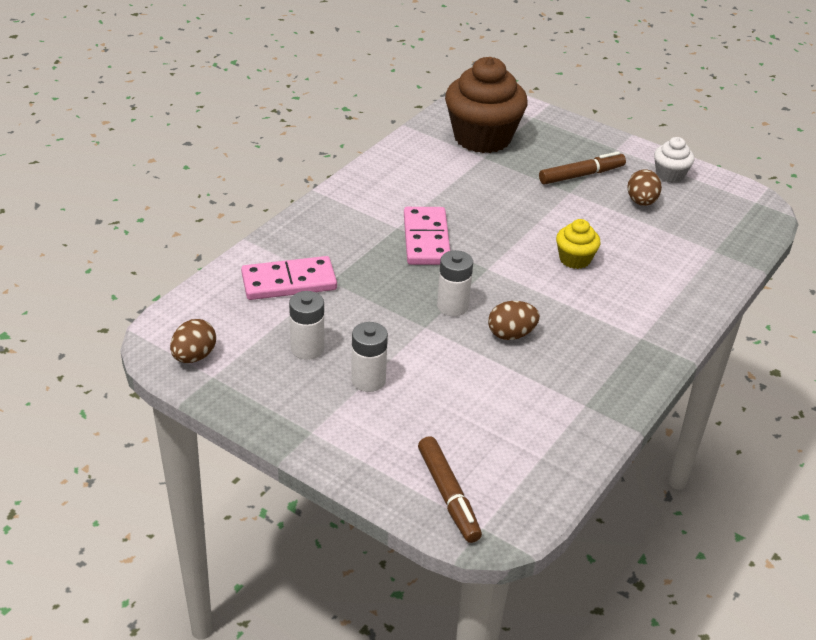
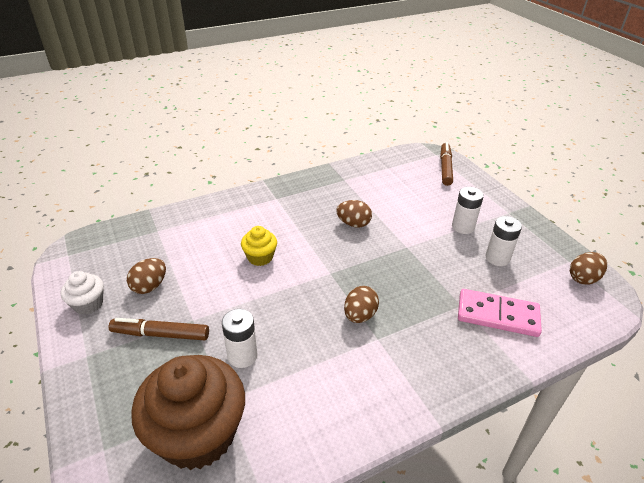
camera: 150 degrees left, 0 degrees up
(426, 239) = (360, 315): pink domino -> brown egg
(452, 306) = (378, 253): white battery -> white battery (242, 356)

